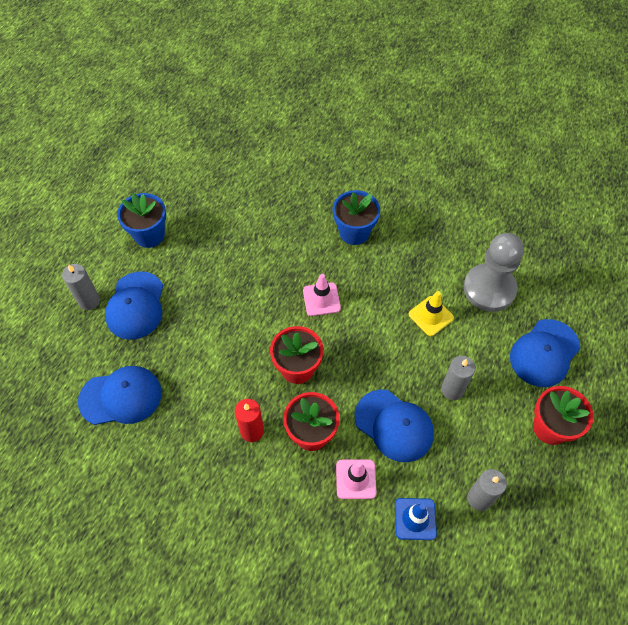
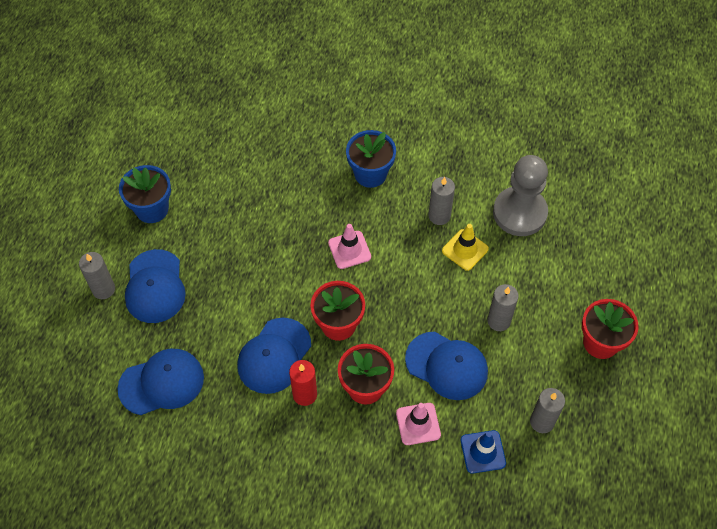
camera: 10 degrees left, 0 degrees up
(411, 280) = (439, 216): none -> grey candle
(544, 353) = (584, 270): blue cap -> blue cap (274, 356)

